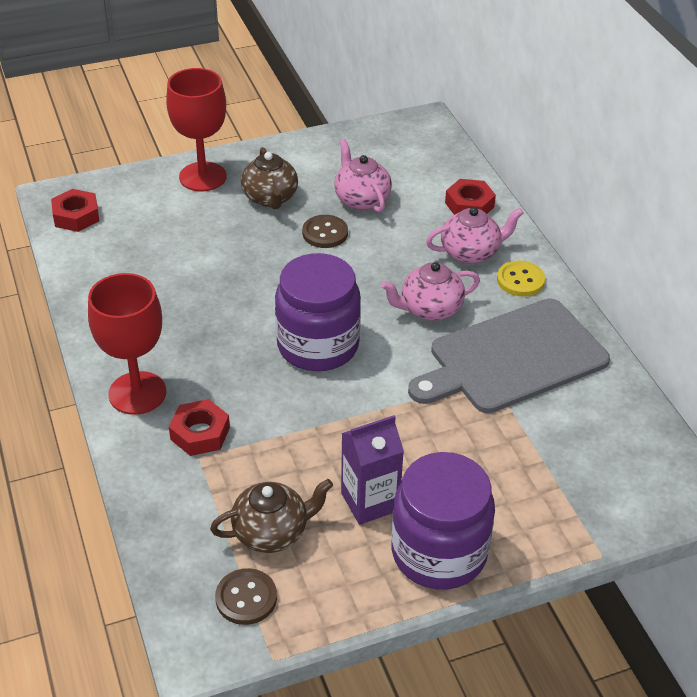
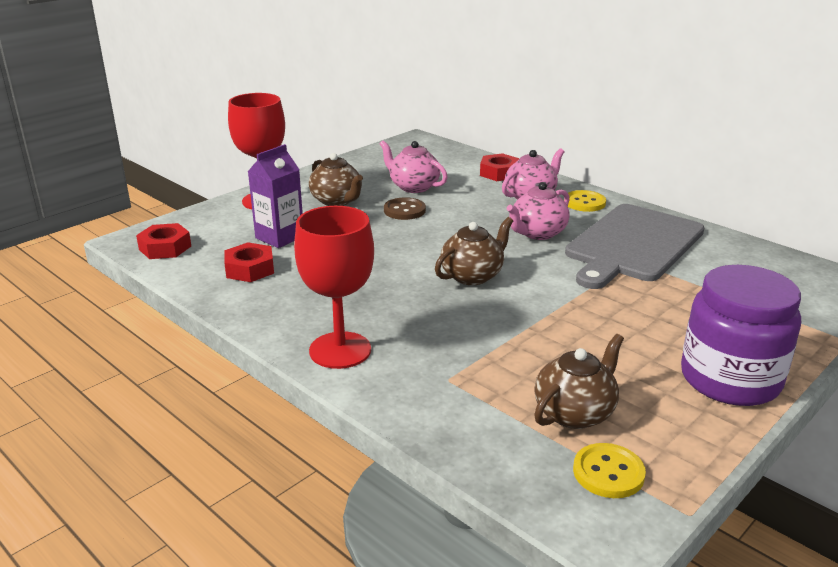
camera: 25 degrees left, 15 degrees down
(200, 433) = (430, 361): red nut -> red nut (250, 269)
(246, 598) = (608, 473): brown button -> yellow button
(318, 345) = (473, 276): purple jar -> brown teapot
(370, 502) = (633, 363): purple carton -> purple carton (279, 237)

